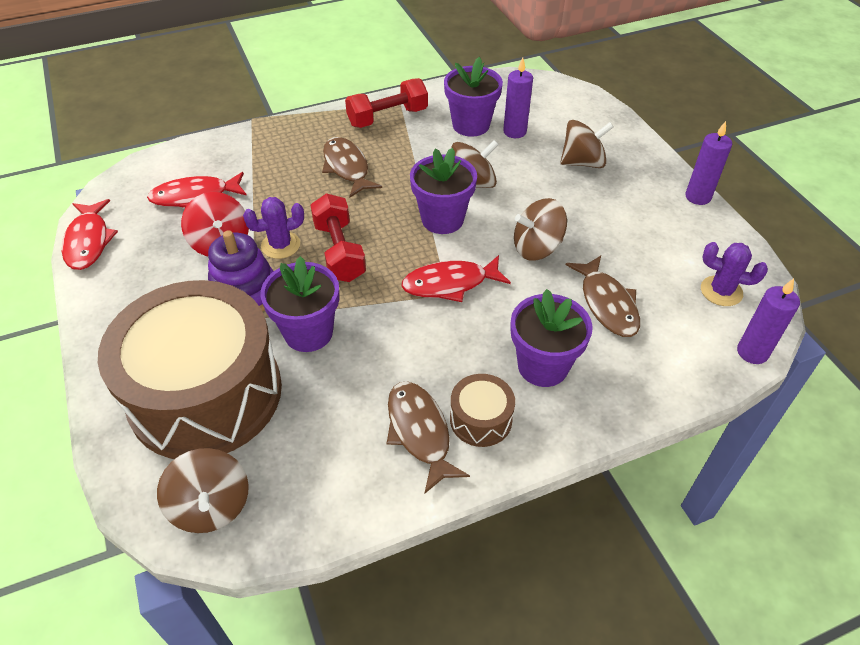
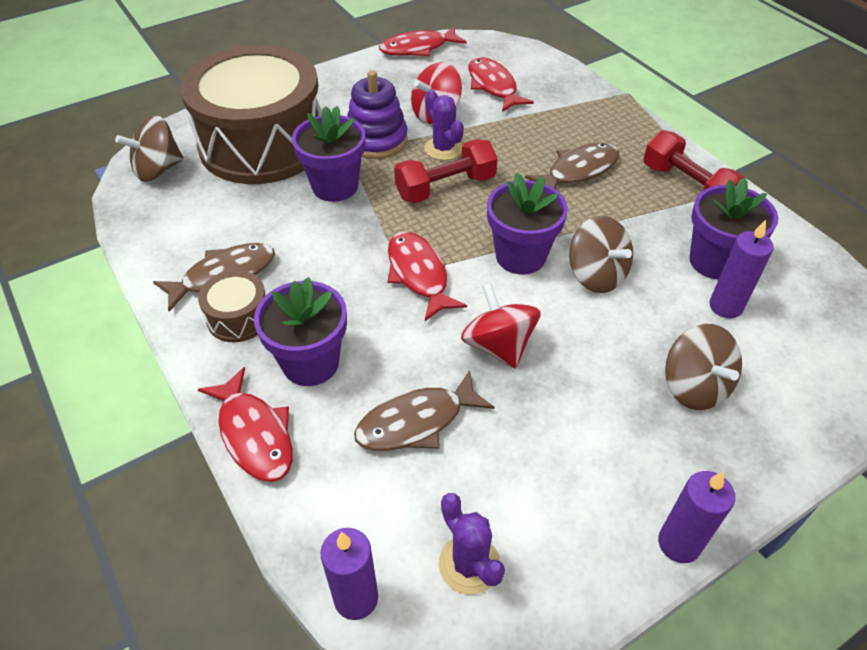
camera: 80 degrees right, 0 degrees up
(537, 248) = (498, 345): brown spinning top -> red spinning top
(617, 409) = (254, 434): none -> red fish
(721, 291) = (469, 564): purple cactus -> purple cactus turned 45 degrees counterclockwise

